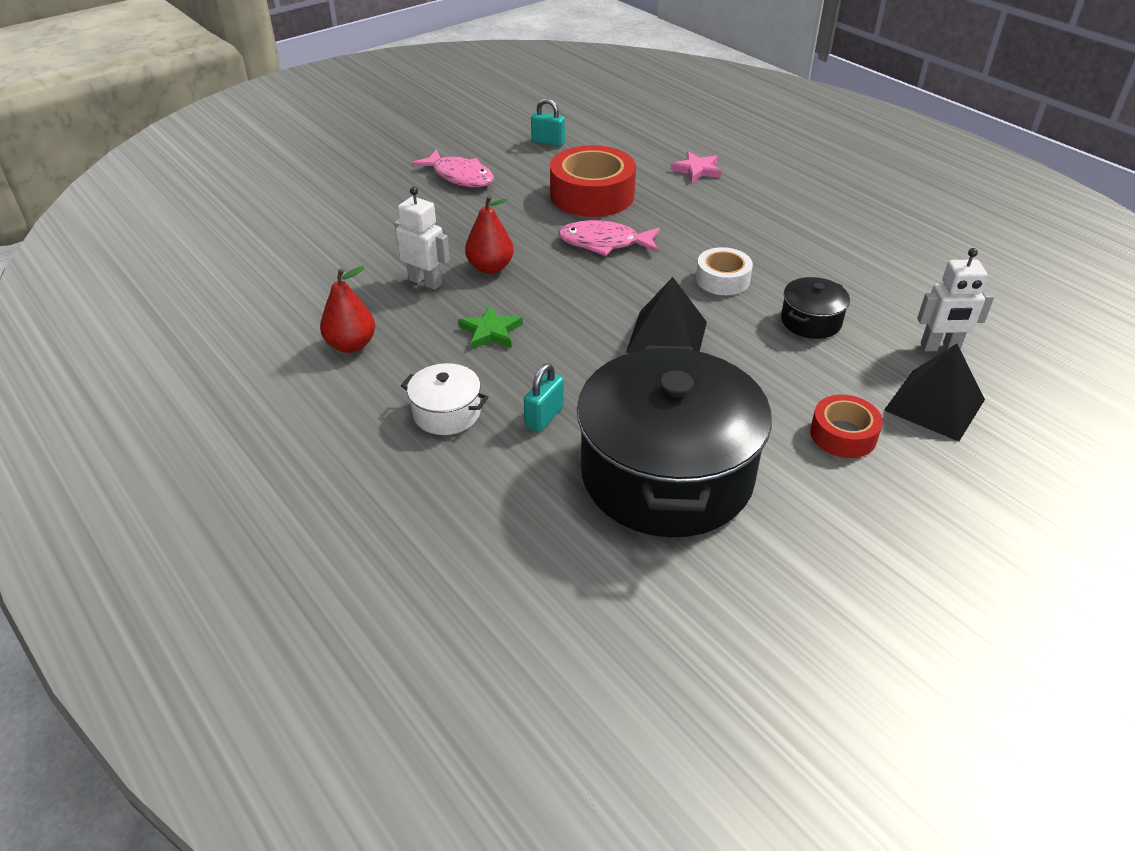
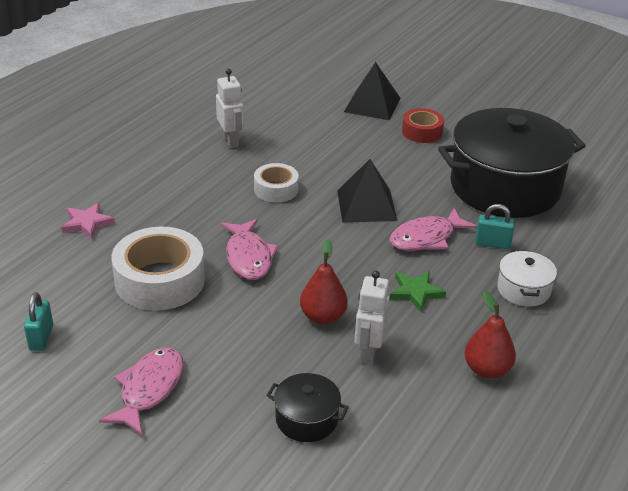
camera: 110 degrees left, 5 degrees down
(581, 366) = (426, 238): none -> pink fish
(592, 195) = (160, 280): red tape -> white tape
(811, 321) = (310, 148): black pot -> black pot (306, 419)
(940, 347) = (312, 103): white robot -> white robot (231, 141)

